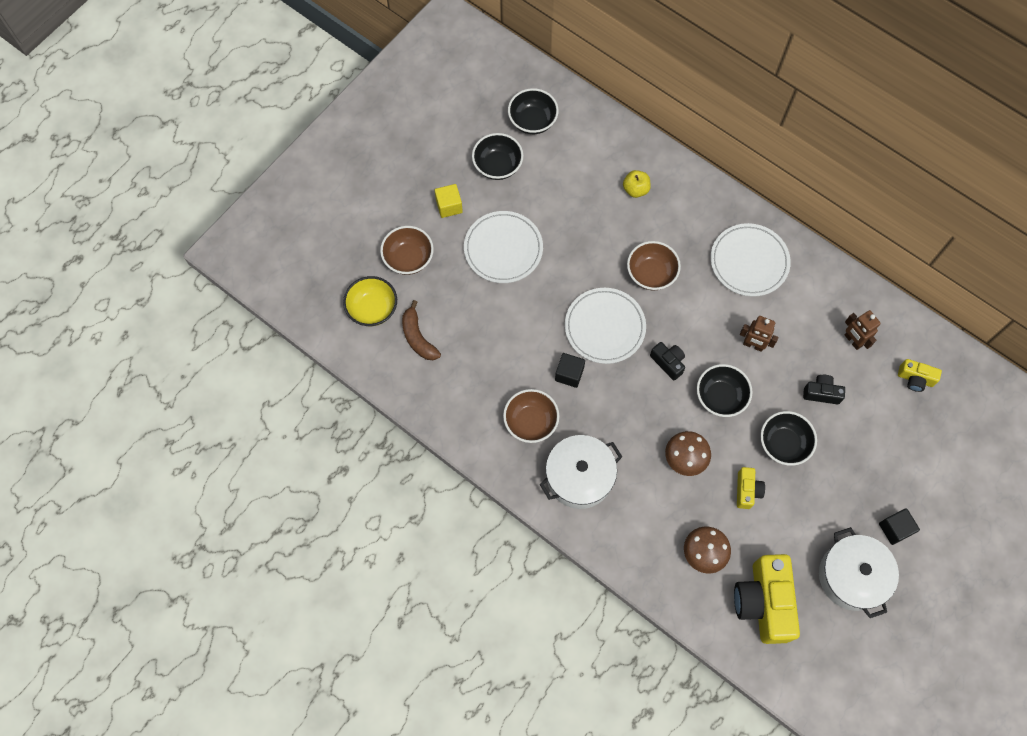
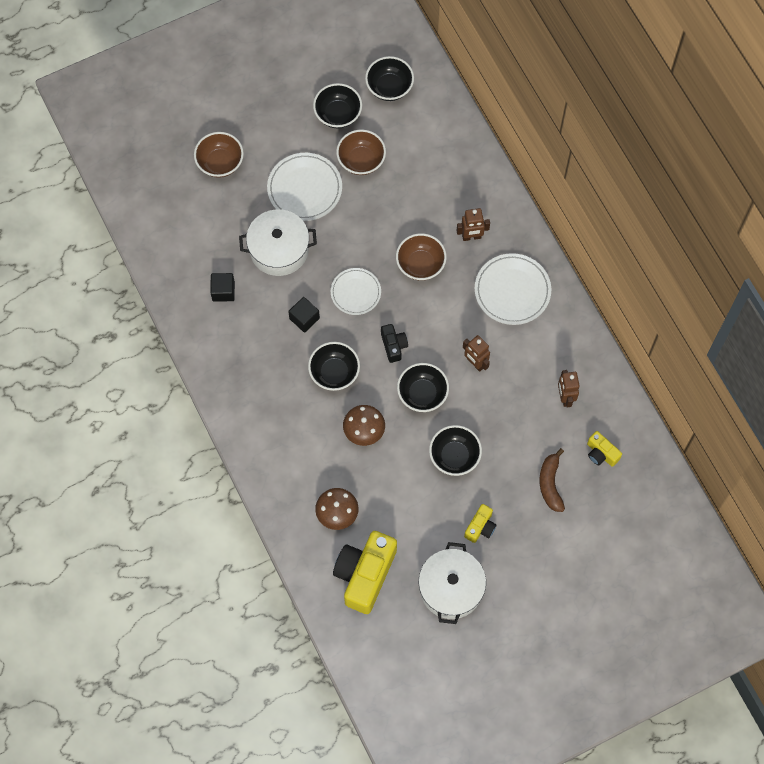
camera: 25 degrees right, 0 degrees up
(372, 309) = (168, 193): yellow bowl -> none
(418, 337) = (194, 233): brown banana -> brown banana (550, 484)
(449, 206) = (277, 132): yellow cube -> none
(531, 422) = (251, 344): brown bowl -> brown bowl (361, 160)
(579, 477) = (267, 406): white pot -> white pot (279, 249)
(604, 327) = (355, 292): white plate -> white plate, size x0.66
(626, 414) = (334, 373): none -> black bowl
(635, 189) = (447, 186): yellow apple -> none
(684, 227) = (471, 237): none -> brown robot
(747, 490) = (401, 480): yellow camera -> yellow camera (480, 527)
(821, 393) = (511, 429): black camera -> none
(895, 529) = (510, 567): black cube -> black cube (223, 291)

